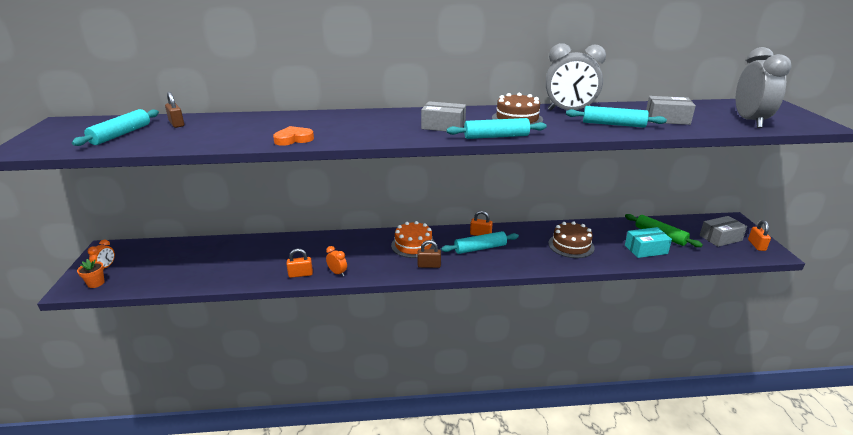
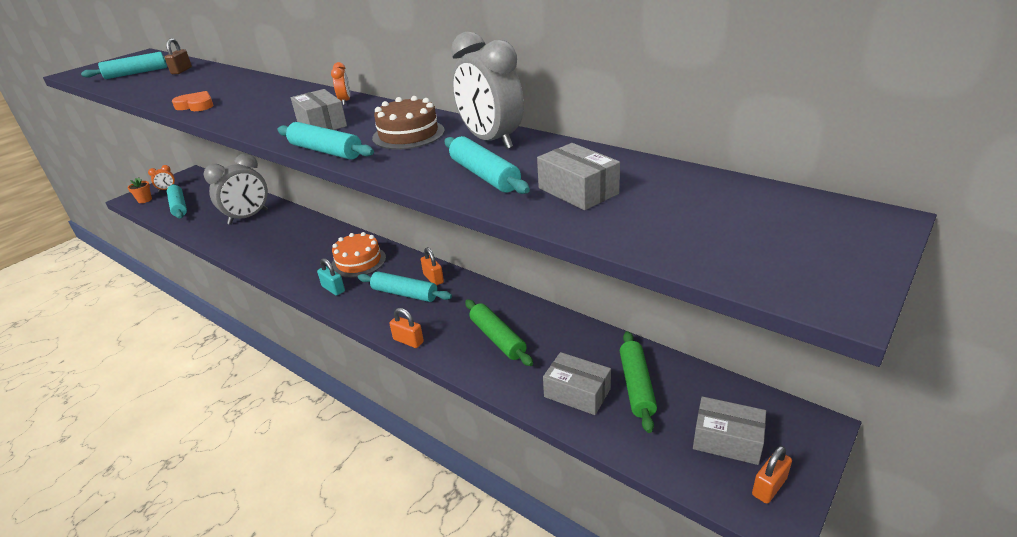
camera: 45 degrees right, 5 degrees up
(156, 273) = (179, 206): none -> turquoise rolling pin
(300, 274) = (242, 249): orange padlock -> orange padlock (408, 341)
(337, 273) = (264, 260): orange clock -> orange clock (345, 101)
(429, 265) = (333, 289): brown padlock -> turquoise padlock
(571, 245) = (497, 338): brown cake -> green rolling pin
(646, 249) = (577, 393): turquoise box -> grey box
(749, 121) = (704, 238): grey clock -> grey clock (248, 217)

